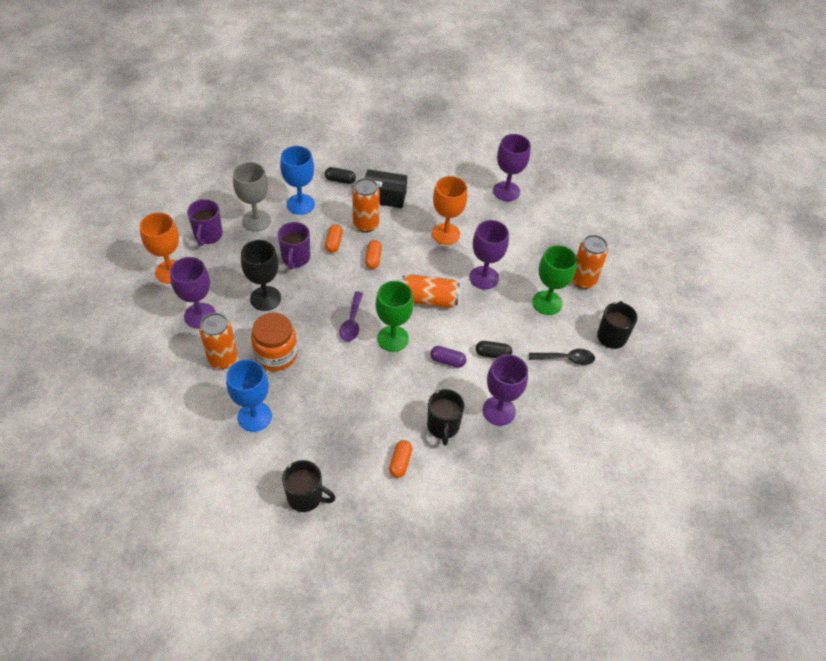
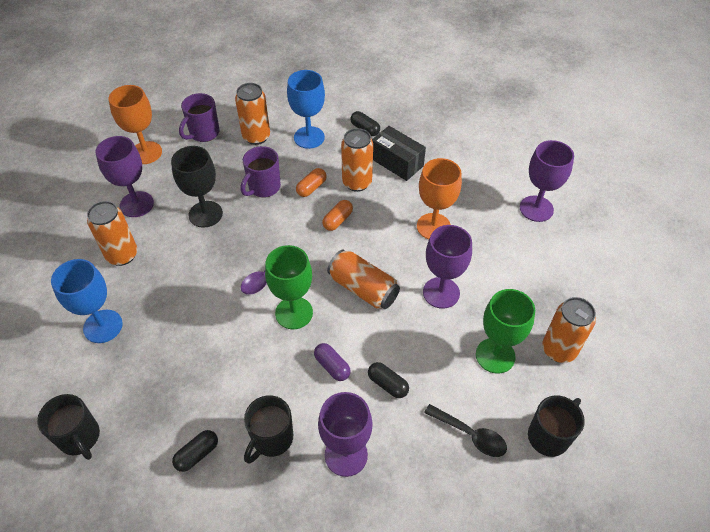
camera: 35 degrees right, 0 degrees up
(256, 220) = (256, 137): grey goblet -> orange can
(276, 354) = (171, 274): orange jar -> none
(400, 462) = (197, 454): orange capsule -> black capsule

